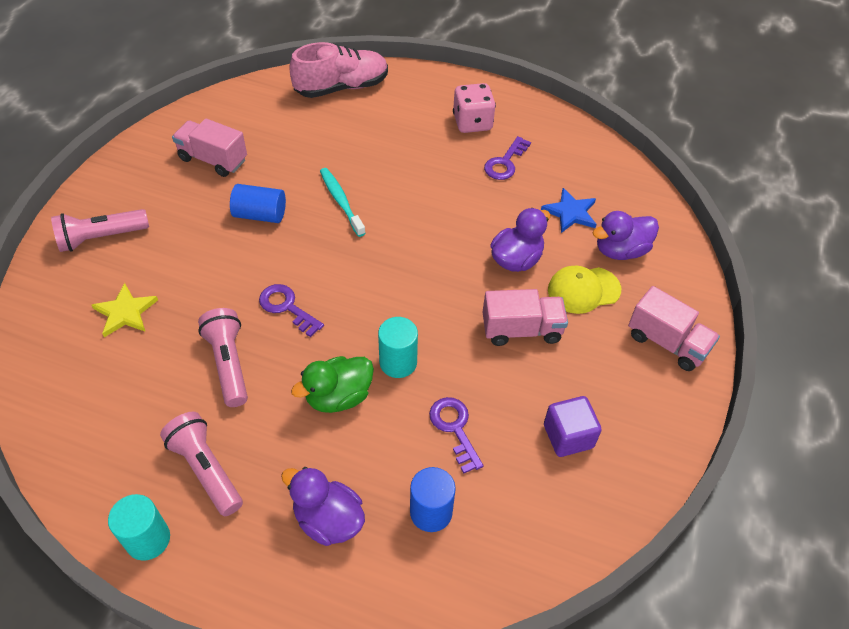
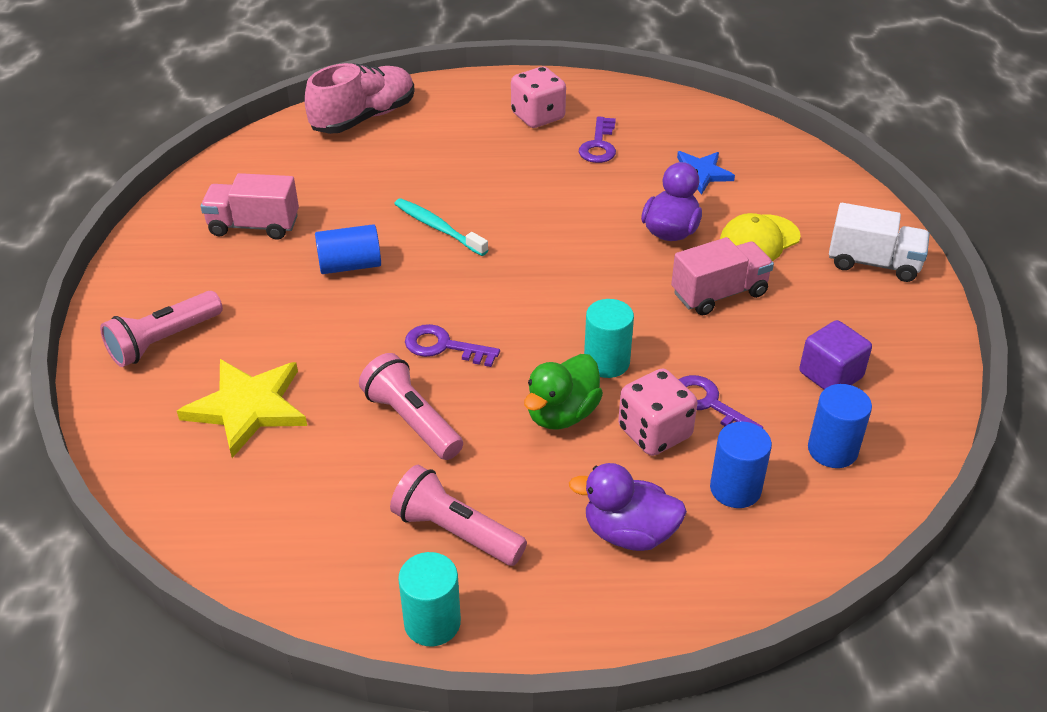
camera: 20 degrees left, 10 degrees down
(125, 312) = (247, 407): yellow star -> yellow star, size x1.52
(398, 438) = (654, 433): none -> pink dice
(528, 506) = (832, 450): none -> blue cylinder
(620, 250) = (773, 194): purple duck -> none
(667, 342) = (873, 263): pink truck -> white truck

